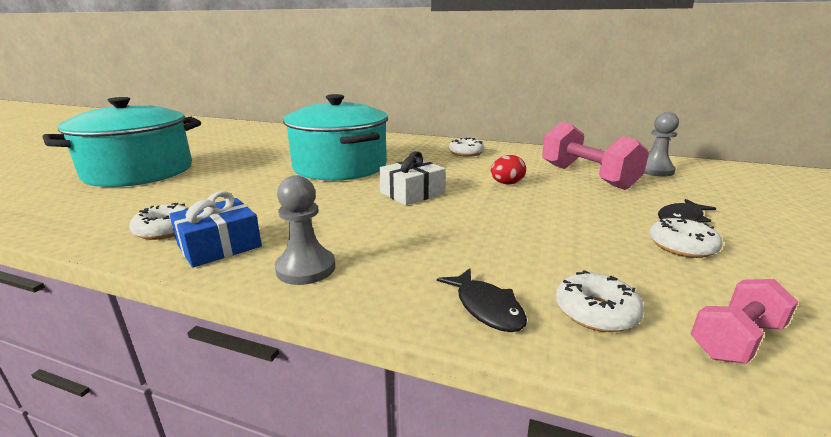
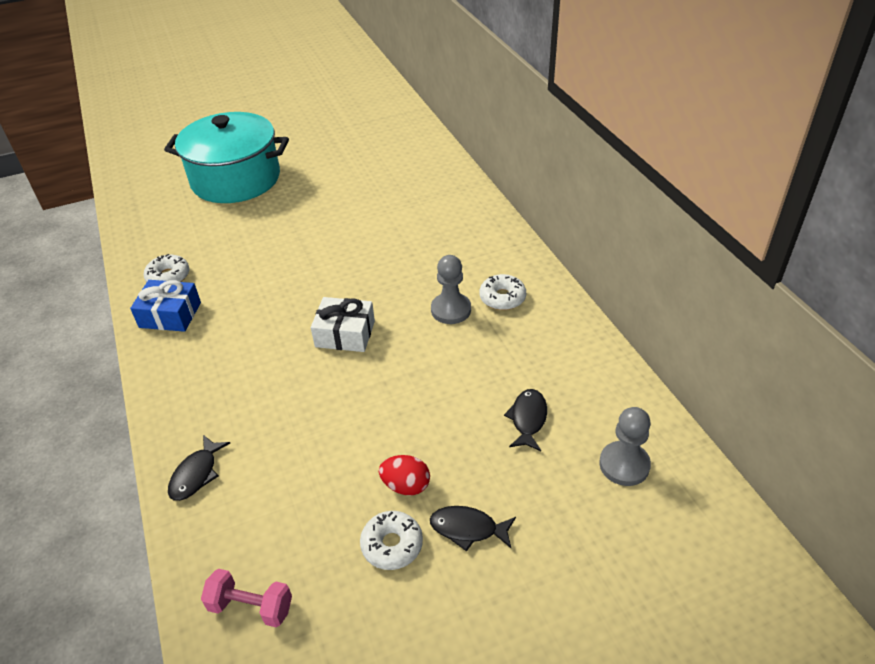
camera: 50 degrees right, 20 degrees up
(306, 268) = (176, 370): grey pawn -> grey pawn (451, 310)
(340, 166) = (361, 254): turquoise pot -> none
(506, 184) = (435, 374): red egg -> red egg (406, 485)
(587, 176) = (528, 419): pink dumbbell -> black fish
(596, 312) = (232, 527): white donut -> none

